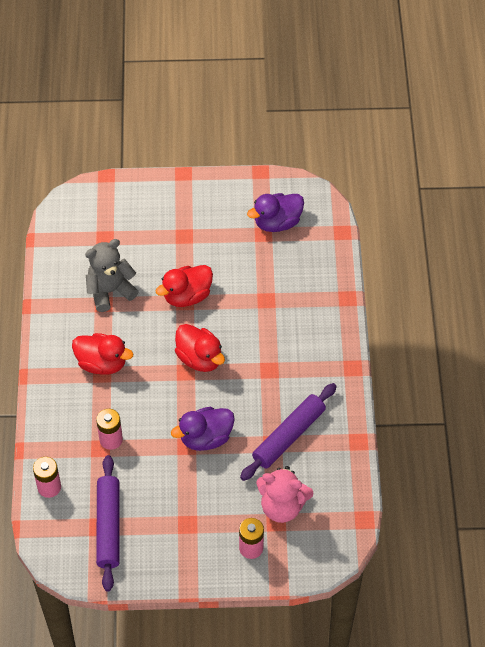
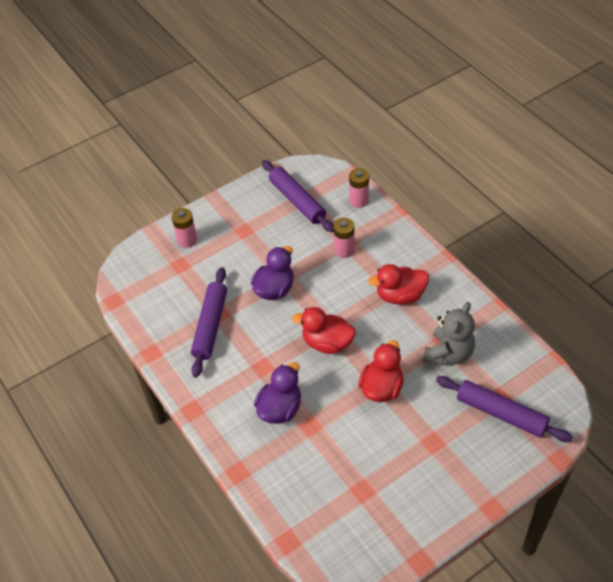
camera: 150 degrees right, 5 degrees down
(115, 226) = (501, 413): none -> purple rolling pin
(277, 223) = (358, 511): purple duck -> purple duck (280, 409)
(282, 506) = (182, 276): pink teddy bear -> none

